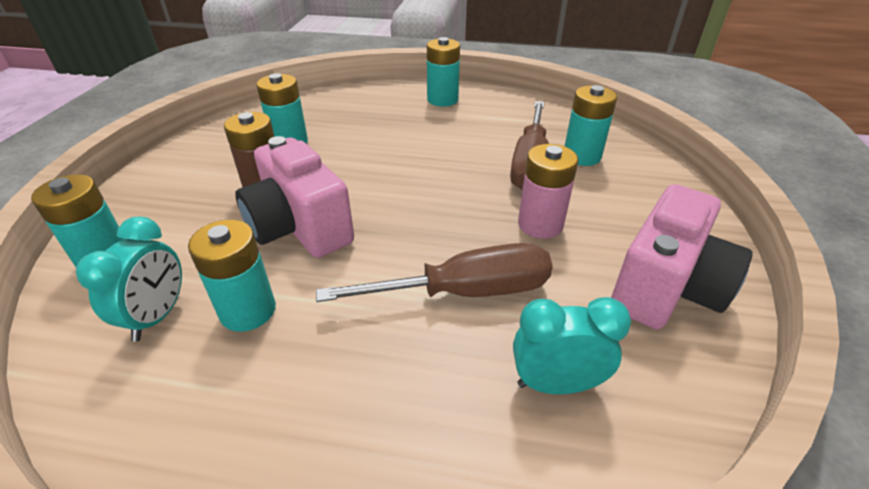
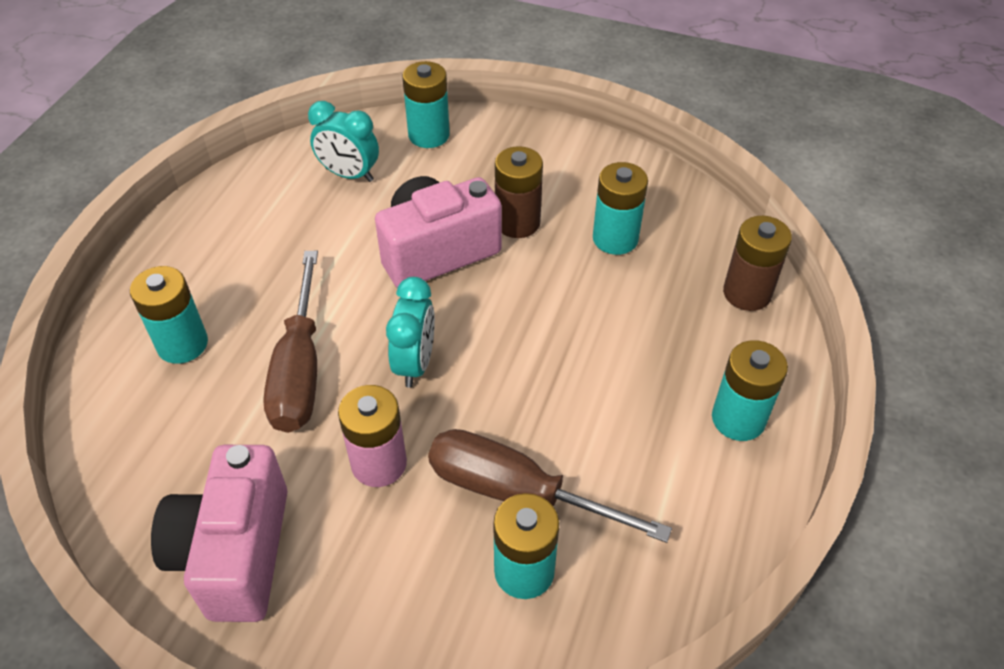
camera: 100 degrees right, 10 degrees up
(248, 311) = (335, 223): turquoise battery -> turquoise battery (182, 344)
(343, 98) = (747, 293): none -> brown battery
(556, 384) = (174, 412): turquoise clock -> turquoise clock (415, 363)
(666, 288) = (235, 553): pink camera -> pink camera turned 45 degrees clockwise

